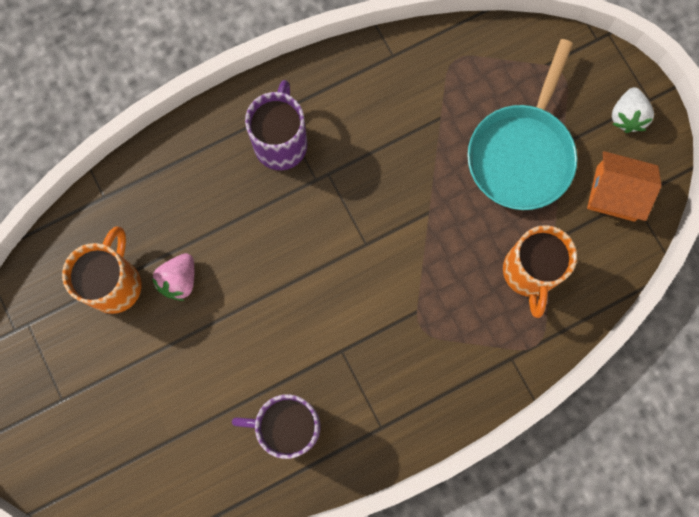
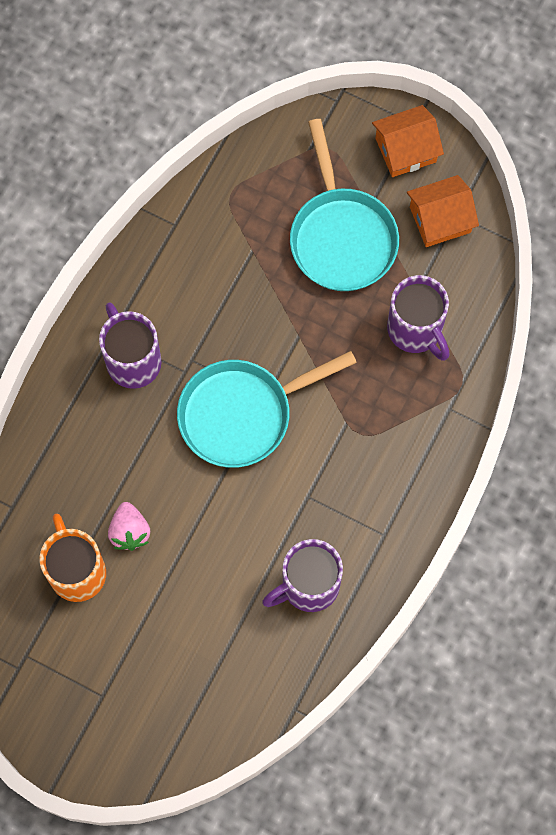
camera: 35 degrees left, 5 degrees down
(337, 245) = (242, 414): none -> turquoise pan
(529, 273) = (416, 330): orange mug -> purple mug
(627, 116) = (406, 150): white strawberry -> orange house

